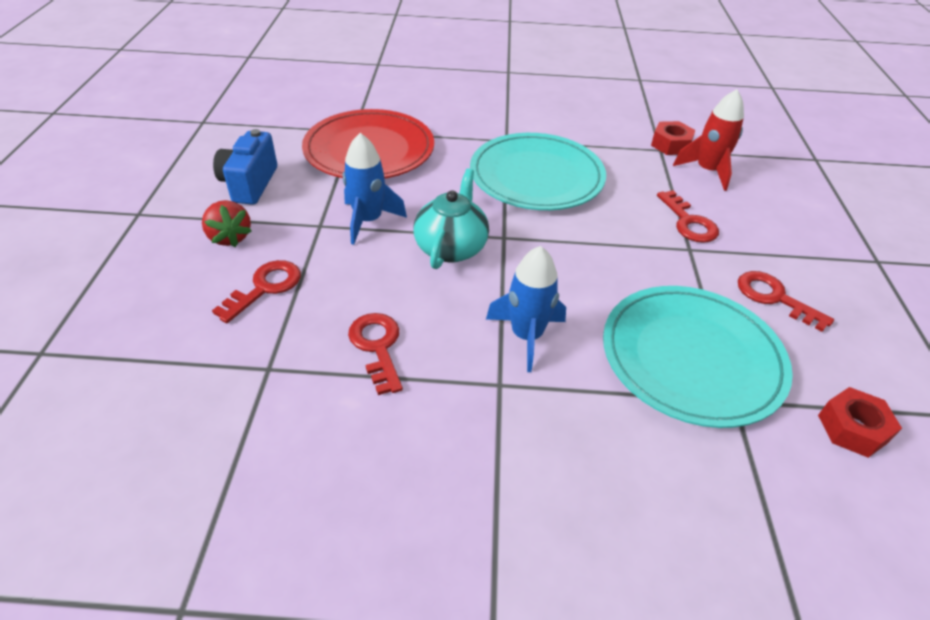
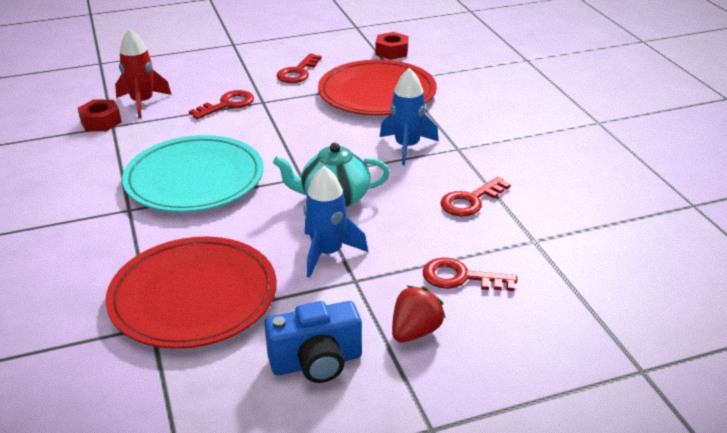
camera: 110 degrees left, 10 degrees down
(691, 358) = (377, 93): turquoise plate -> red plate

